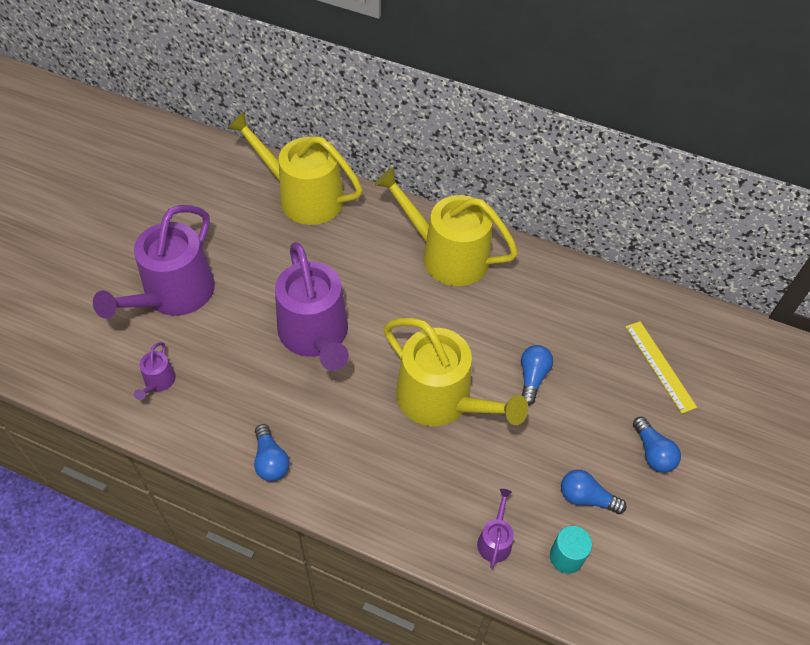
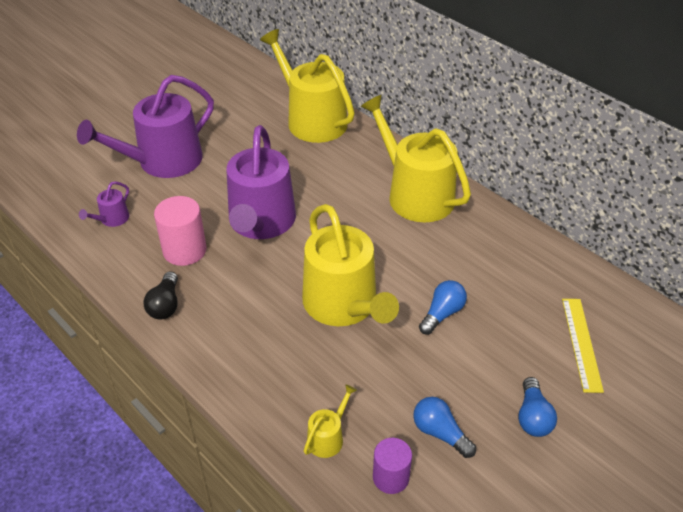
camera: 25 degrees right, 10 degrees down
(256, 393) = (184, 250): none -> pink cylinder
(270, 461) = (165, 305): blue light bulb -> black light bulb
(495, 540) = (328, 437): purple watering can -> yellow watering can
(566, 557) = (391, 477): turquoise cylinder -> purple cylinder

